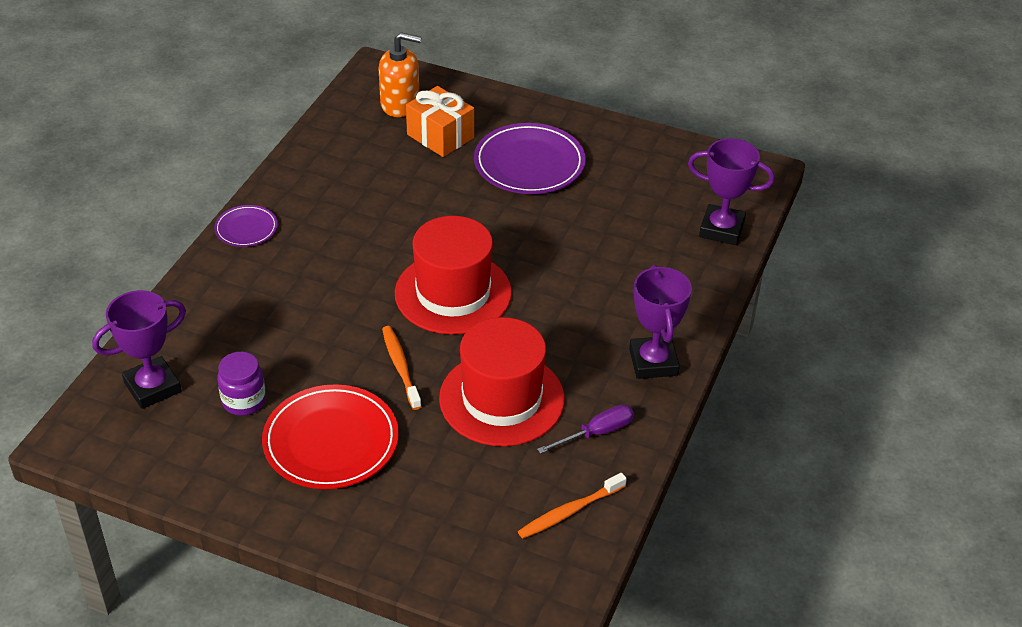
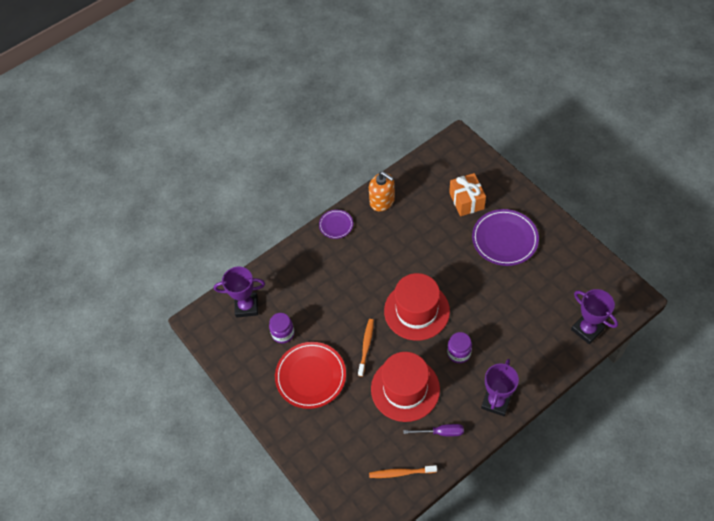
camera: 35 degrees right, 15 degrees up
(400, 104) = (457, 169): orange soap dispenser -> orange soap dispenser (382, 201)
(555, 323) = (458, 353): none -> purple jar

